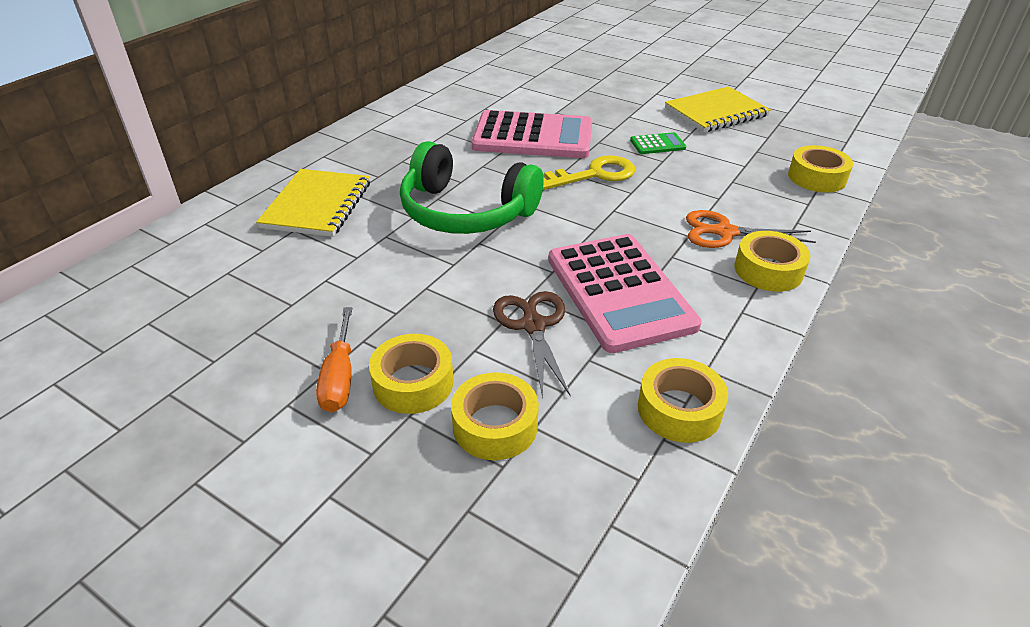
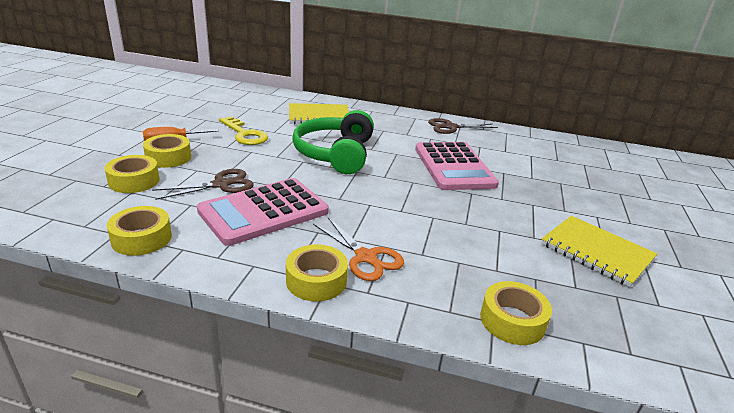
camera: 70 degrees right, 10 degrees down
(418, 111) = (451, 127): none -> brown scissors
(594, 174) = (416, 194): yellow key -> yellow key (245, 134)
(657, 144) = (493, 220): green calculator -> none
(725, 232) = (365, 257): orange scissors -> orange scissors turned 150 degrees clockwise

